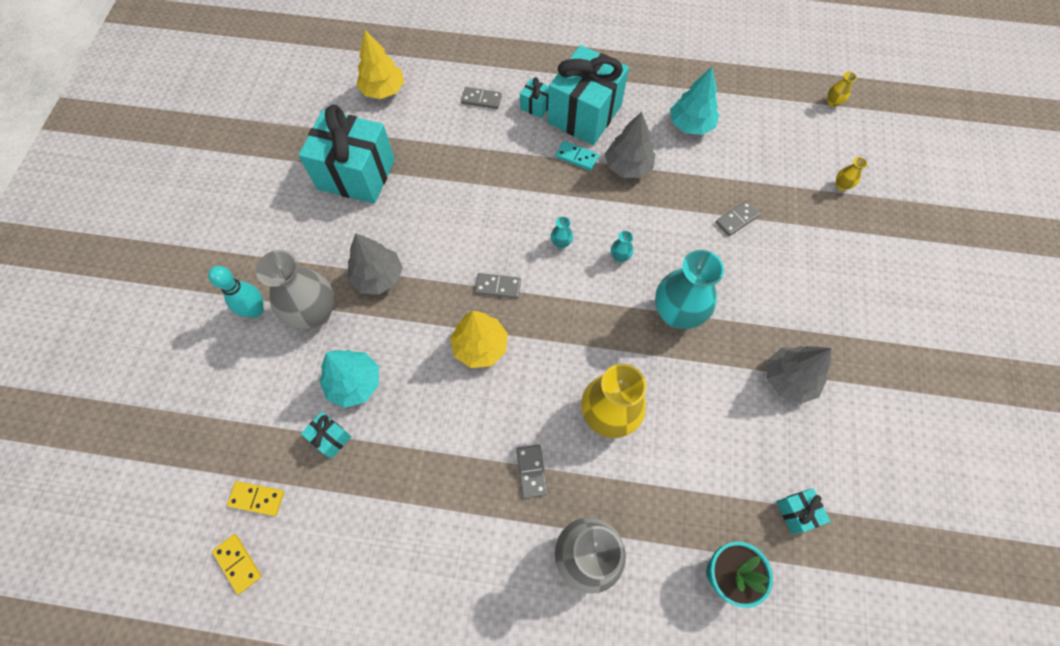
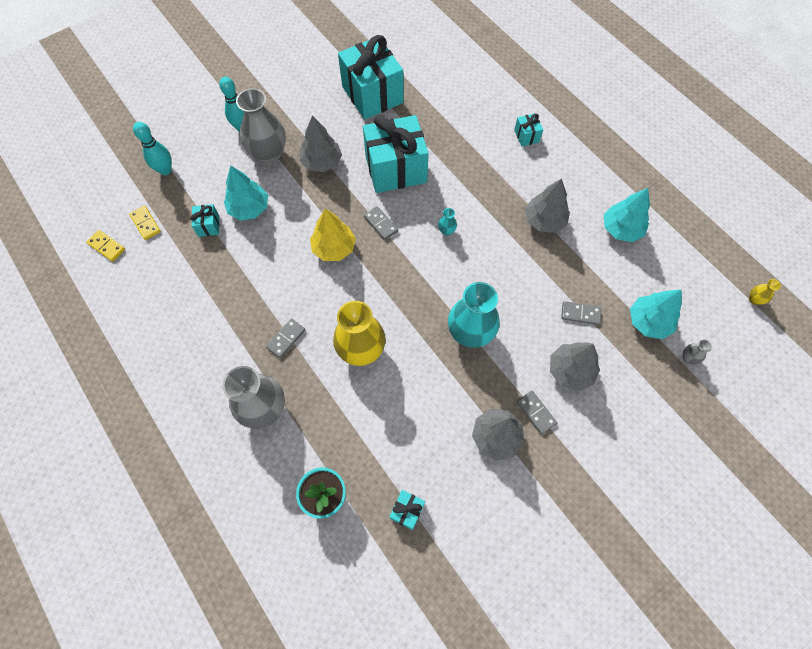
camera: 45 degrees right, 0 degrees up
(216, 424) = (165, 170): none -> turquoise bowling pin
(238, 563) = (106, 246): yellow domino -> yellow domino turned 60 degrees counterclockwise
(383, 90) = (441, 56): yellow tree -> none
(481, 99) = (496, 106): grey domino -> grey domino (536, 412)
(577, 157) = (516, 188): turquoise domino -> none
(584, 114) = (553, 165): turquoise gift -> turquoise gift (396, 169)
(620, 257) = (474, 270): turquoise vase -> none
(780, 272) = (570, 371): none -> grey tree
(788, 181) = (648, 321): none -> turquoise tree
(841, 185) = (688, 358): yellow vase -> grey vase

